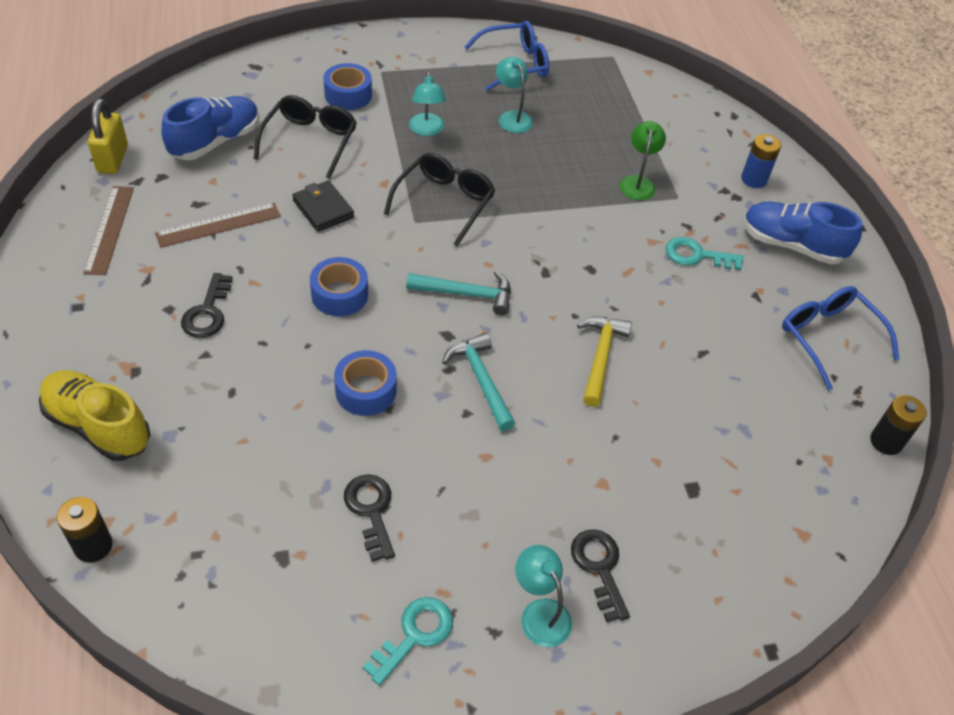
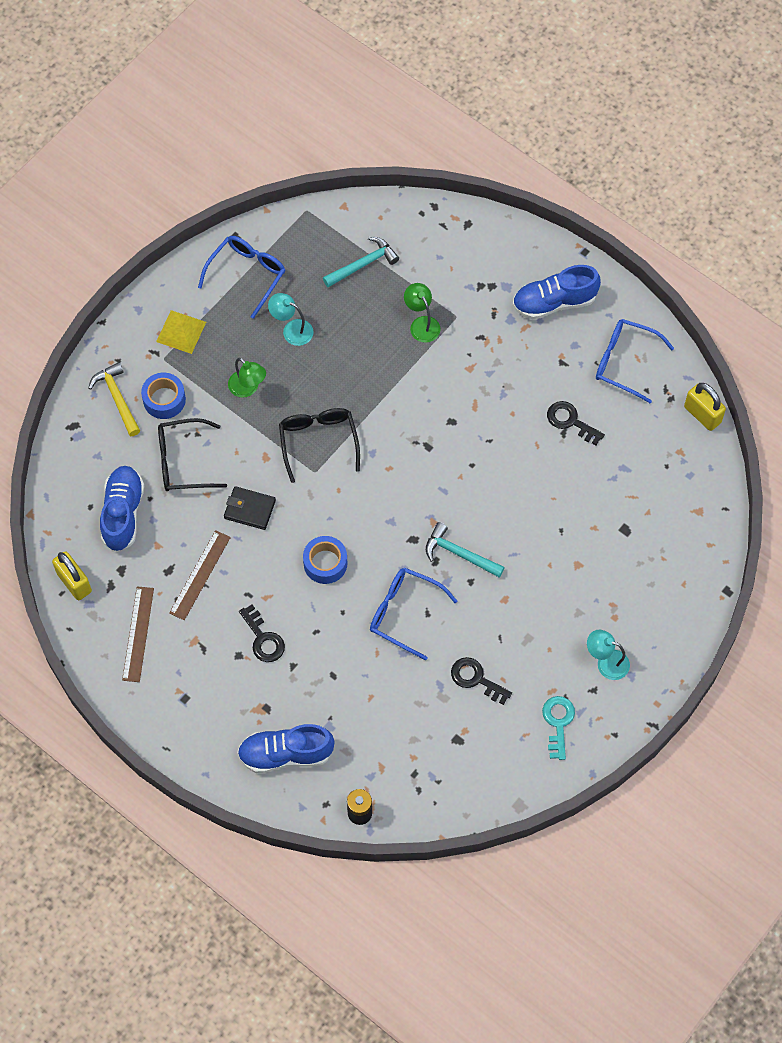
camera: 35 degrees left, 15 degrees up
(98, 426) = (285, 754): yellow shoe -> blue shoe
(109, 229) = (138, 634): brown ruler -> brown ruler turned 45 degrees clockwise
(310, 141) = (183, 461): black glasses -> black glasses turned 75 degrees counterclockwise
(366, 390) = (404, 613): blue tape -> blue glasses
(417, 64) = (181, 331): none -> yellow pyramid
(427, 130) = (248, 388): turquoise lamp -> green lamp
(466, 294) = (397, 501): turquoise hammer -> turquoise hammer (363, 264)
(599, 568) = (614, 614): black key -> black key (570, 421)
(600, 357) = (510, 483): yellow hammer -> yellow hammer (117, 398)
(696, 255) = (505, 358): turquoise key -> none
(754, 179) = (491, 260): blue battery -> none
(886, 441) = (702, 414): black battery -> yellow padlock

